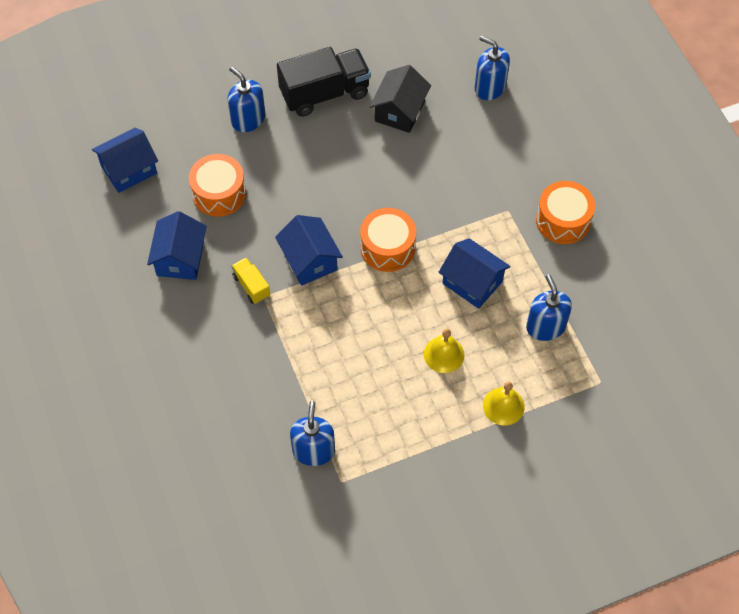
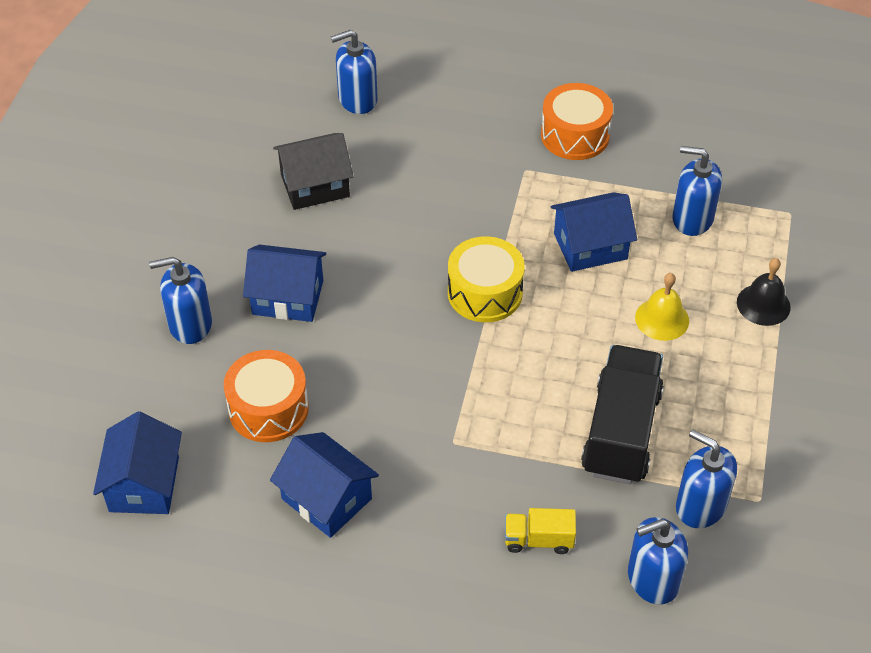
camera: 55 degrees left, 10 degrees down
(242, 452) = (652, 579): none -> blue soap dispenser
(251, 286) = (428, 447): yellow truck -> yellow truck (538, 540)
(309, 260) = (440, 372): blue house -> blue house (288, 297)
(325, 93) = (226, 236): black truck -> black truck (621, 432)
(387, 247) = (485, 293): orange drum -> yellow drum
(399, 111) = (315, 186): black house -> black house turned 75 degrees counterclockwise
(503, 406) = (763, 304): yellow bell -> black bell

